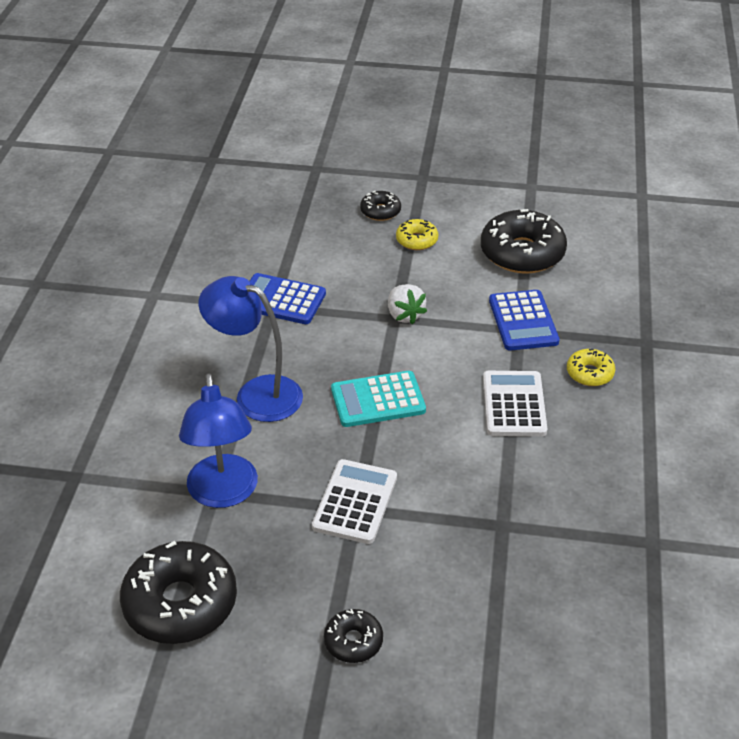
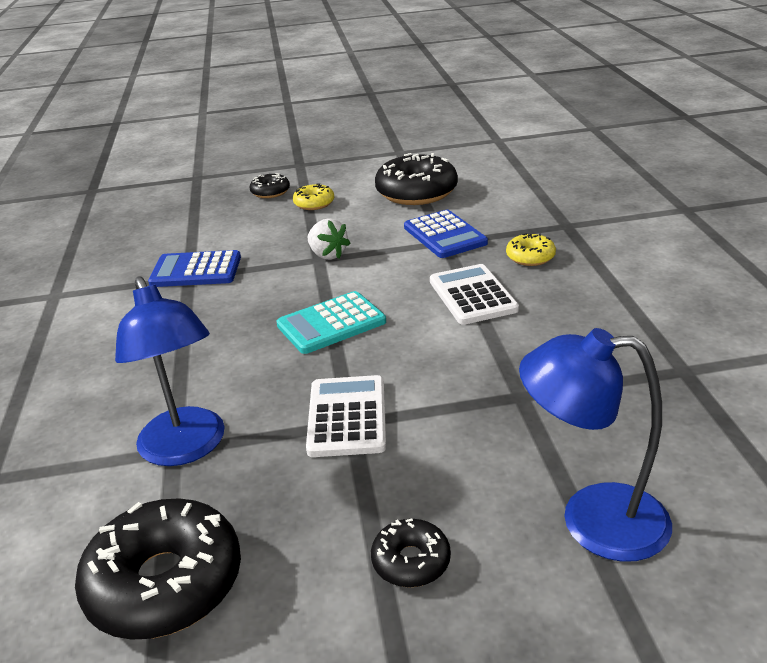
camera: 15 degrees left, 10 degrees down
(256, 394) = (195, 349): blue lamp -> blue lamp (592, 520)

